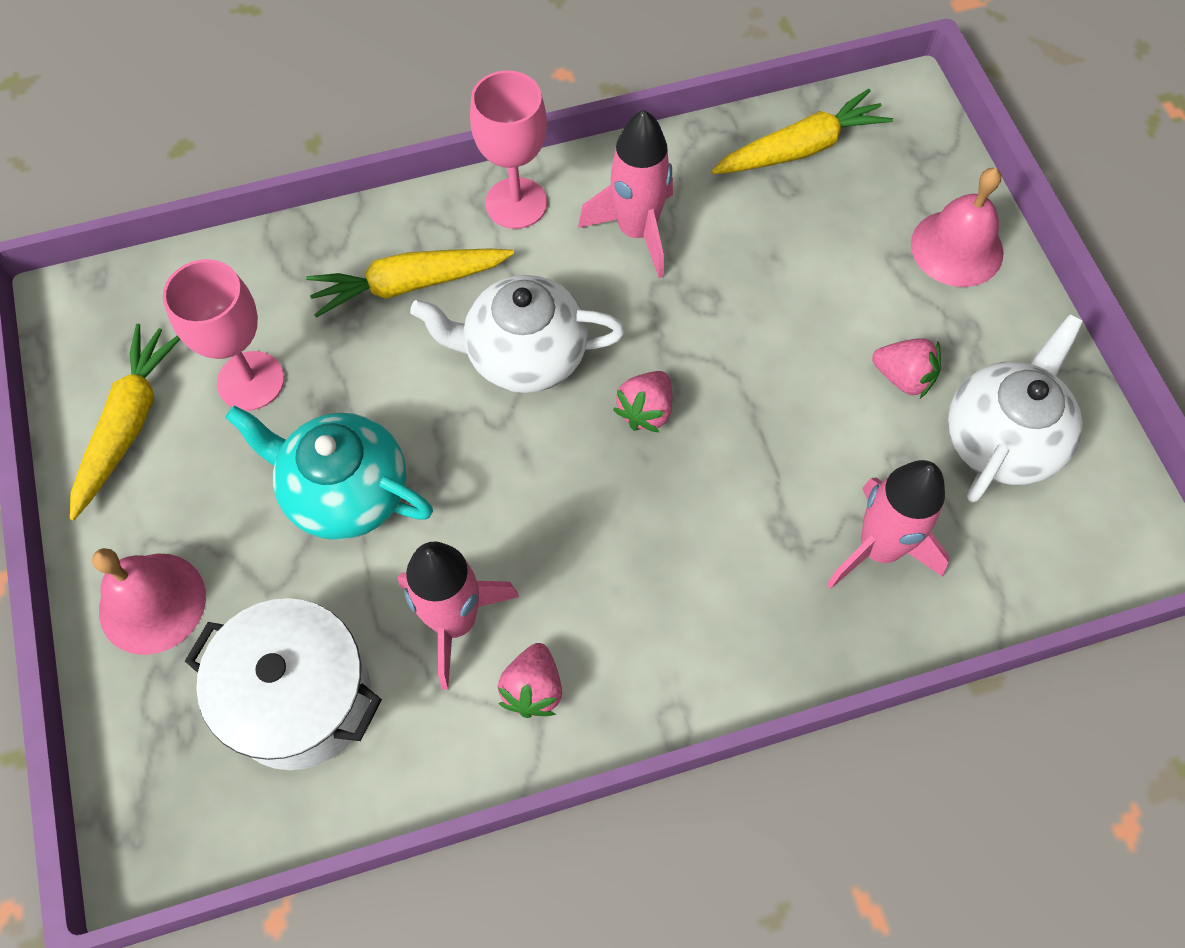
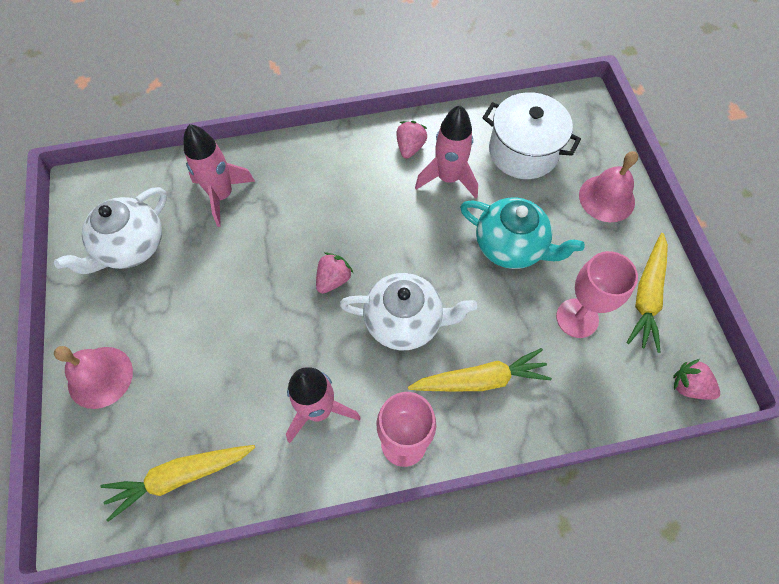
camera: 175 degrees left, 0 degrees up
(903, 377) = (173, 288): pink strawberry -> pink strawberry (689, 386)

